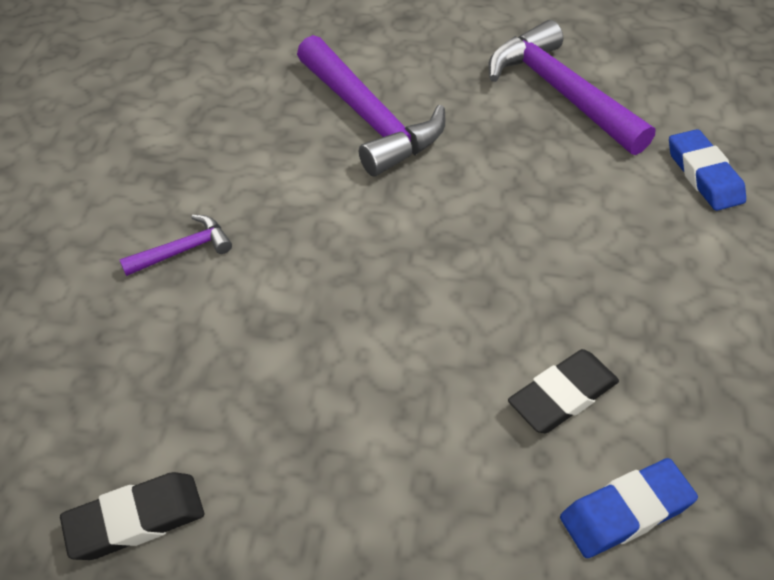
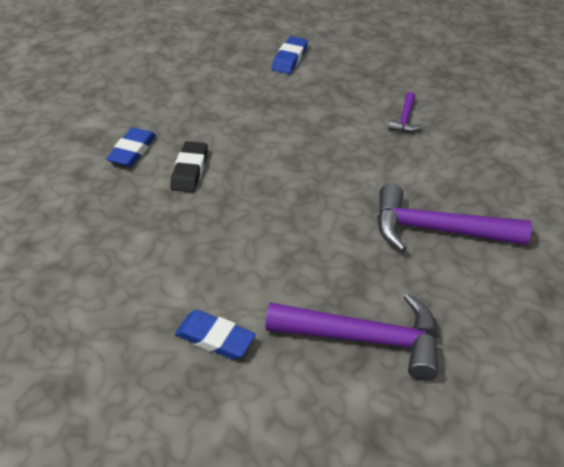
camera: 135 degrees right, 5 degrees down
(136, 520) = (290, 59): black eraser -> blue eraser

